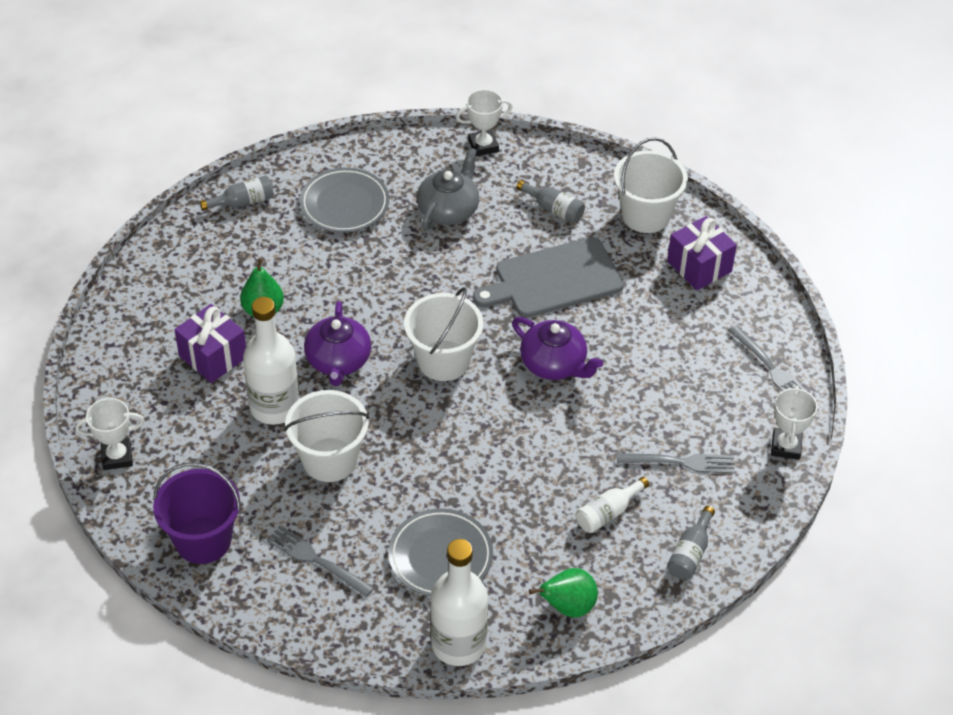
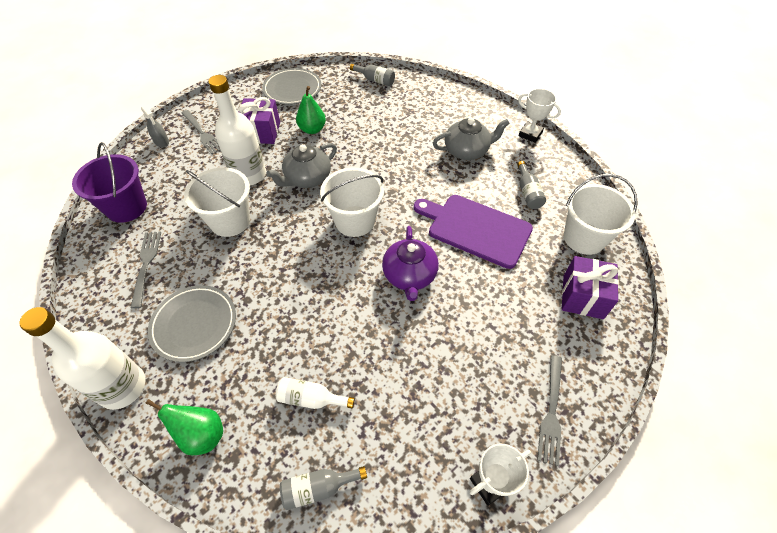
camera: 50 degrees right, 5 degrees up
(117, 457) = (161, 142): white trophy -> grey spray bottle
(338, 361) = (307, 178): purple teapot -> grey teapot
(344, 204) = (419, 112): grey plate -> grey plate (292, 89)
(554, 279) = (476, 229): grey cutting board -> purple cutting board
(680, 462) = (400, 414): grey fork -> grey fork (202, 133)

